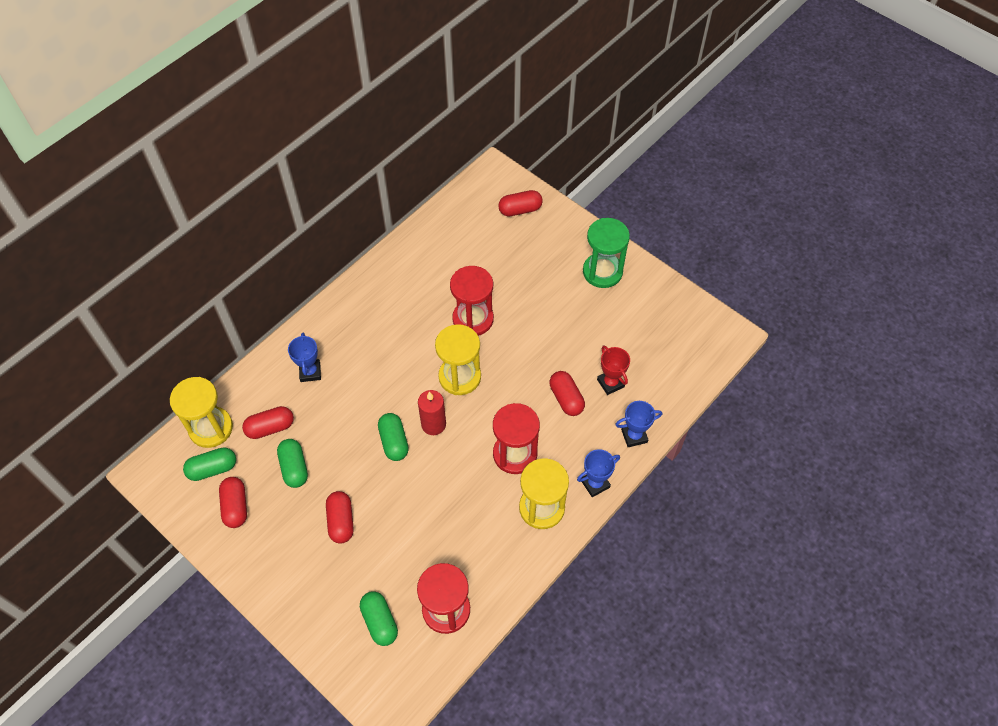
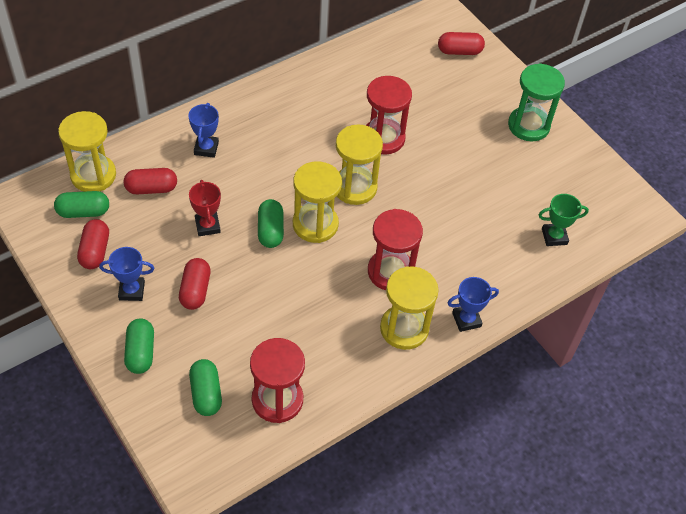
camera: 10 degrees right, 5 degrees down
(294, 468) = (164, 230): green capsule -> green capsule (140, 352)
(433, 424) = (315, 224): red candle -> yellow hourglass
(566, 398) = (458, 233): red capsule -> none
(610, 383) = (509, 229): red trophy -> red trophy (207, 226)
(634, 436) = (520, 284): blue trophy -> blue trophy (132, 291)
(652, 379) = (554, 236): none -> green trophy

